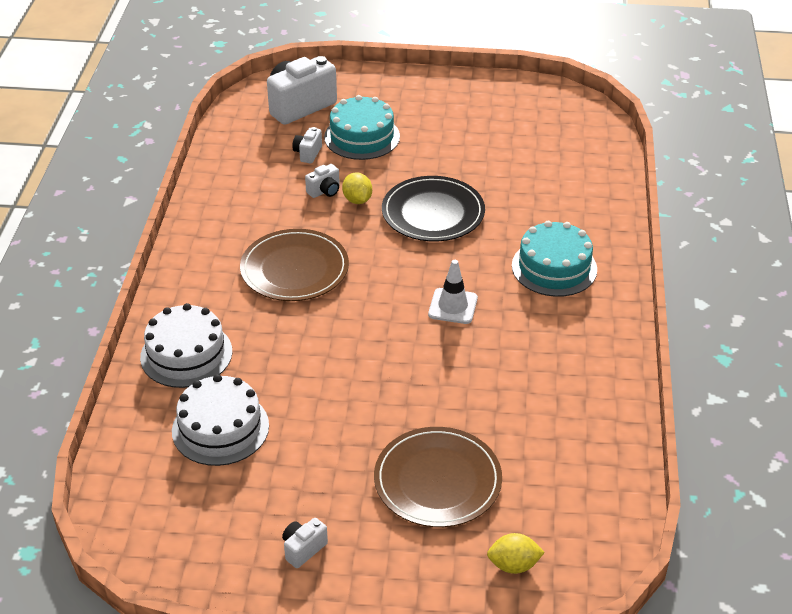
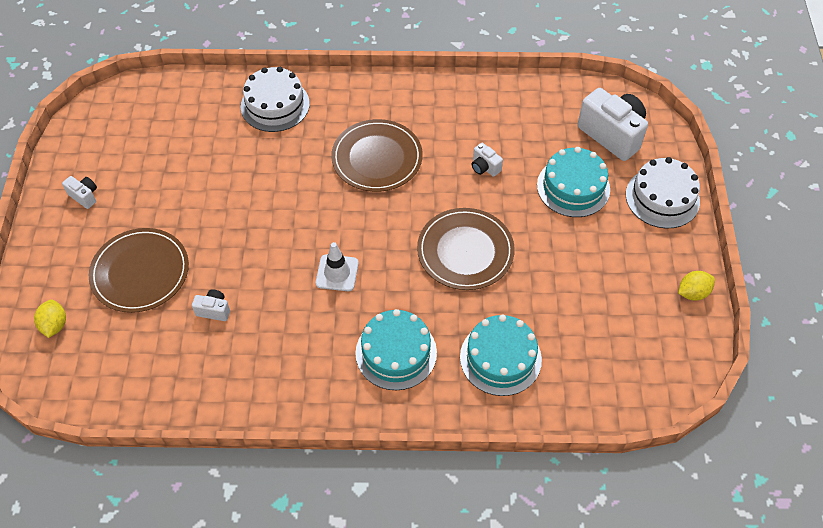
camera: 85 degrees right, 15 degrees up
(220, 428) = (199, 135): white cake -> white cake (662, 198)
(308, 153) = (538, 149): white camera -> white camera (214, 310)
(357, 200) = (475, 192): yellow lemon -> yellow lemon (692, 293)
(433, 213) = (465, 251): black plate -> brown plate
(560, 200) = (500, 358): none -> turquoise cake

